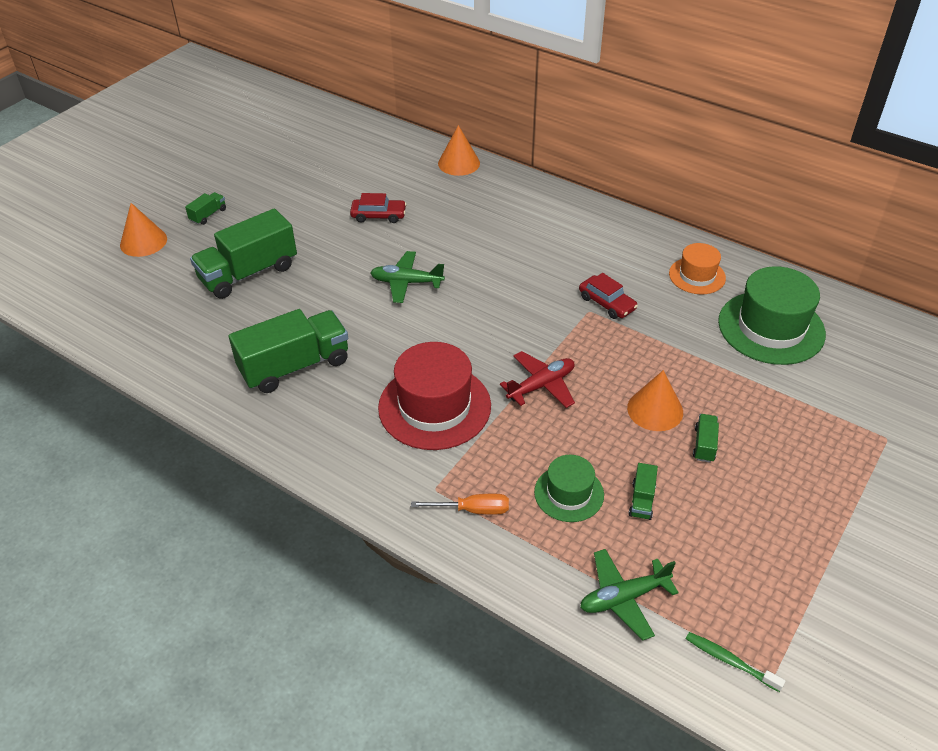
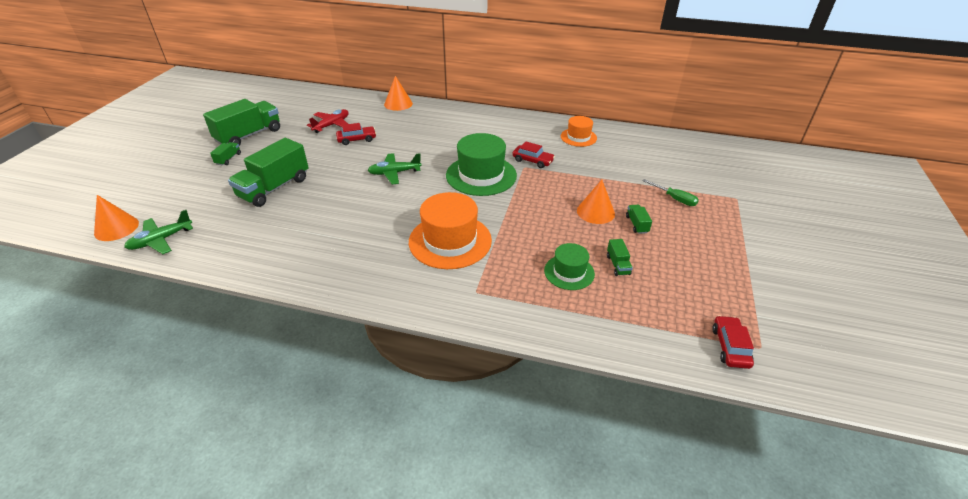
camera: 20 degrees left, 5 degrees down
(143, 242) = (181, 183): orange cone -> orange cone (116, 228)
(295, 366) = (335, 237): green truck -> green truck (249, 135)
(434, 406) = (450, 241): red hat -> orange hat
(472, 510) = (509, 298): orange screwdriver -> none
(541, 385) = (516, 213): red plane -> red plane (332, 125)
(623, 598) = (641, 327): green plane -> green plane (161, 240)
(730, 661) = (730, 347): green toothbrush -> red car
(771, 327) = (637, 155): green hat -> green hat (481, 175)
(786, 416) = (674, 199): none -> green screwdriver

